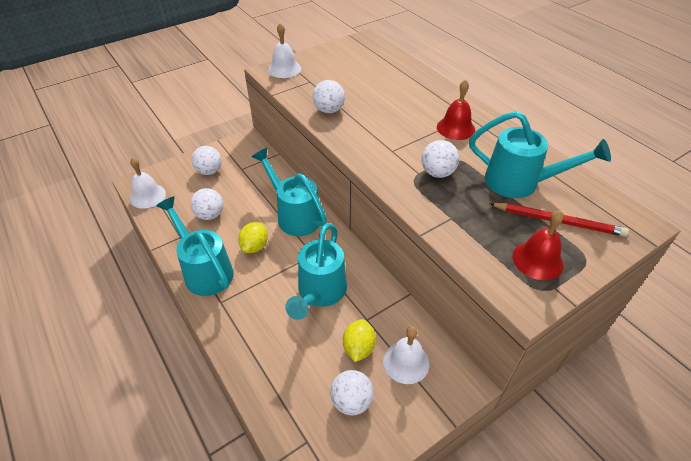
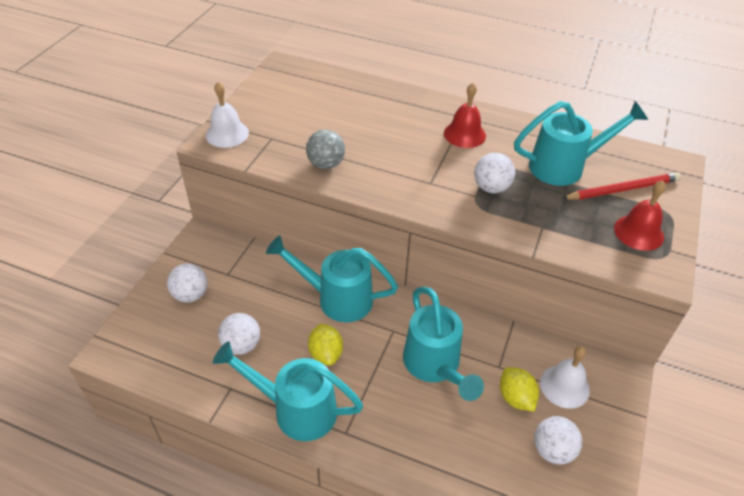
camera: 35 degrees left, 0 degrees up
(148, 196) = (140, 361): white bell -> none
(329, 110) = (326, 164): white ball -> grey ball

